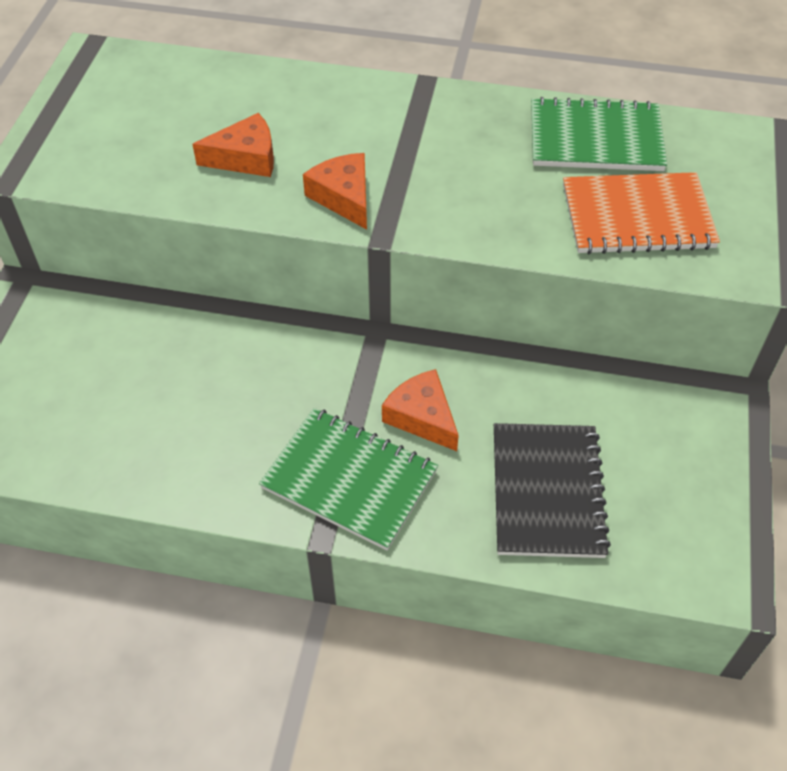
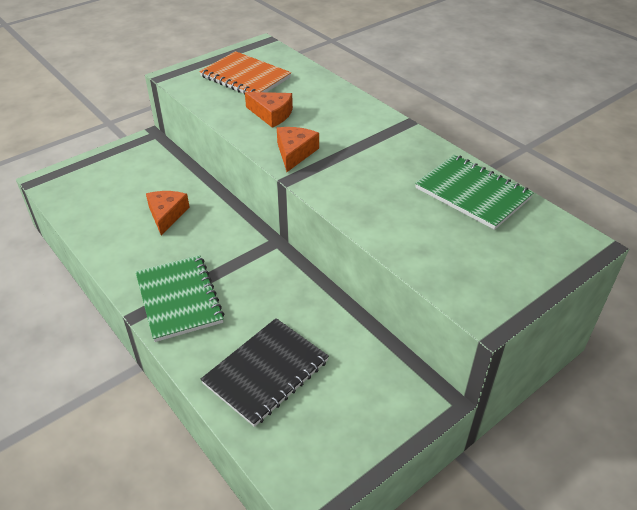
camera: 40 degrees right, 10 degrees down
(422, 417) = (248, 294): orange cheese -> orange cheese (166, 215)
(637, 216) = (445, 243): orange notebook -> orange notebook (245, 77)

